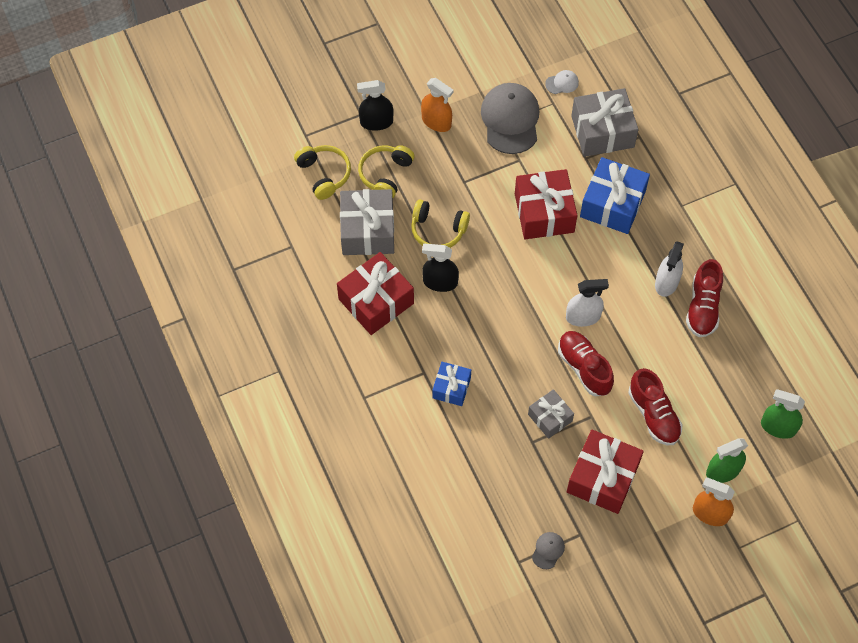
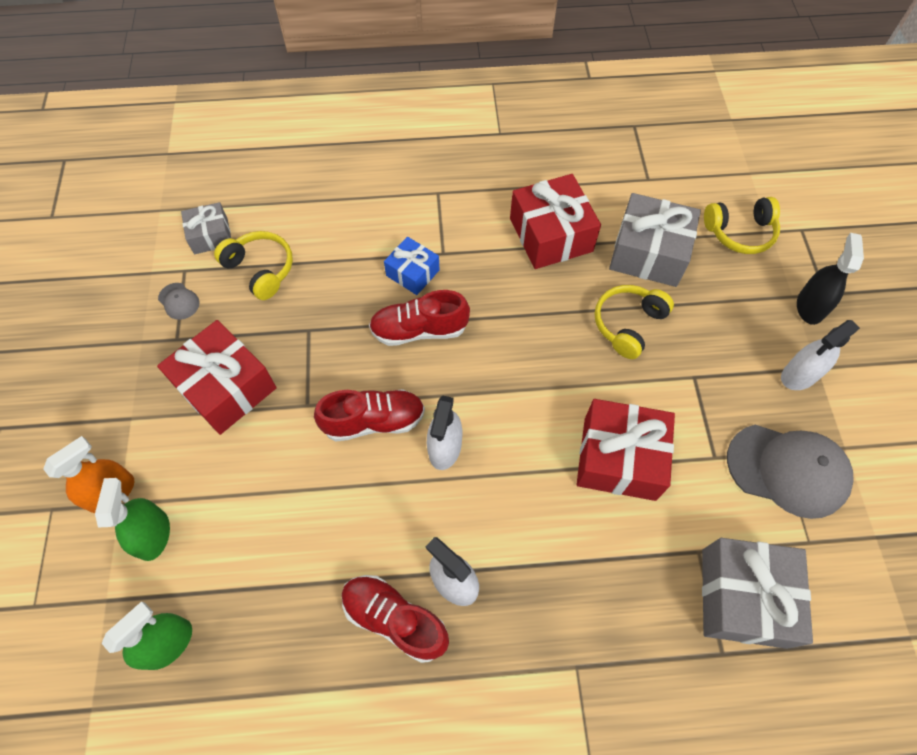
camera: 110 degrees right, 0 degrees up
(385, 174) = (725, 293): yellow headphones -> yellow headphones (260, 269)
(436, 122) = (799, 375): orange spray bottle -> white spray bottle
(440, 282) = (553, 304): black spray bottle -> none
(550, 418) = (328, 359): grey gift -> grey gift (211, 236)
(562, 83) = (847, 570): white cap -> none
(612, 204) = (608, 559): blue gift -> none
(653, 414) = (272, 479): red shoe -> red shoe (419, 330)

